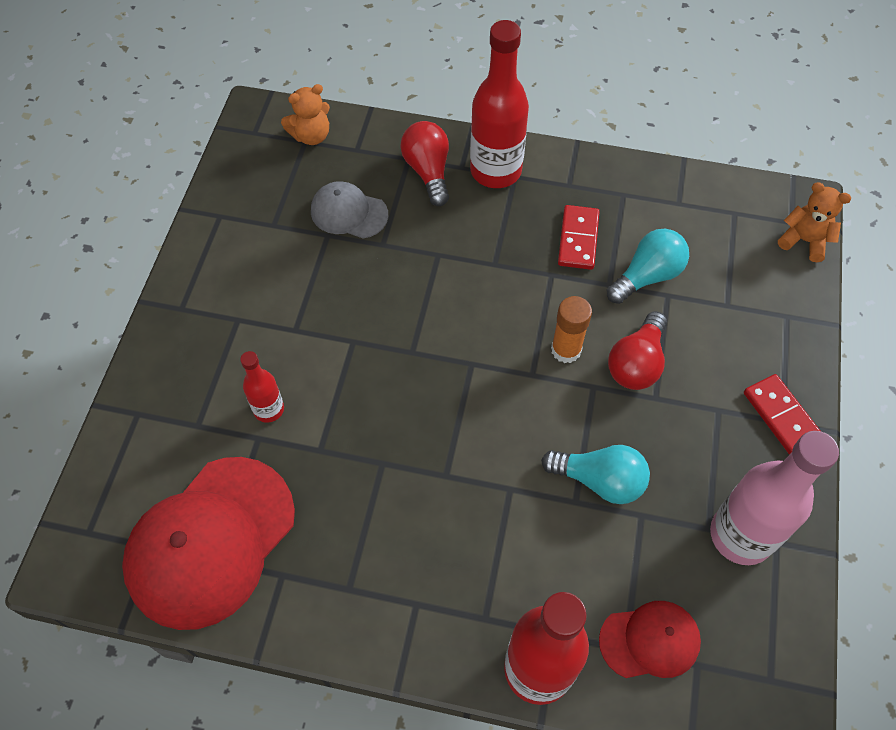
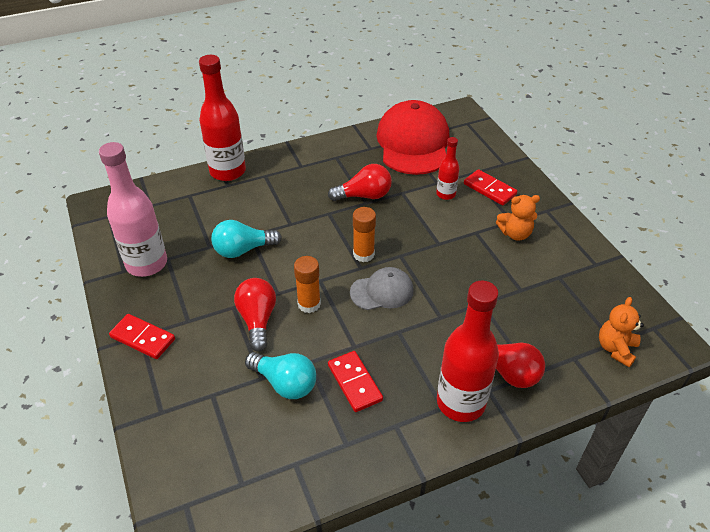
camera: 145 degrees right, 15 degrees down
(207, 382) = (489, 189): none -> red domino
(349, 213) = (525, 310): grey cap -> grey cap (382, 291)
(374, 477) = (364, 196): none -> red light bulb
(453, 379) = (363, 254): none -> orange glue stick
(647, 276) = (285, 383): turquoise light bulb -> turquoise light bulb turned 75 degrees counterclockwise
(650, 641) = (178, 202): red cap -> none
(804, 241) = (167, 491): orange teddy bear -> orange teddy bear (515, 233)

